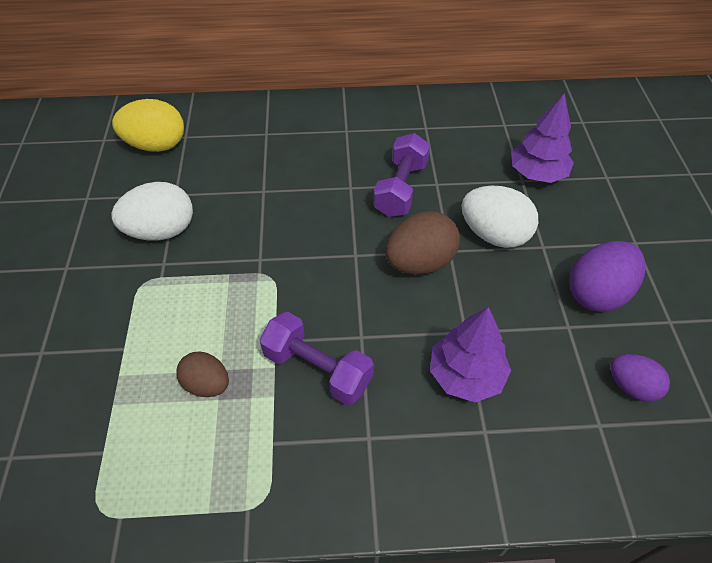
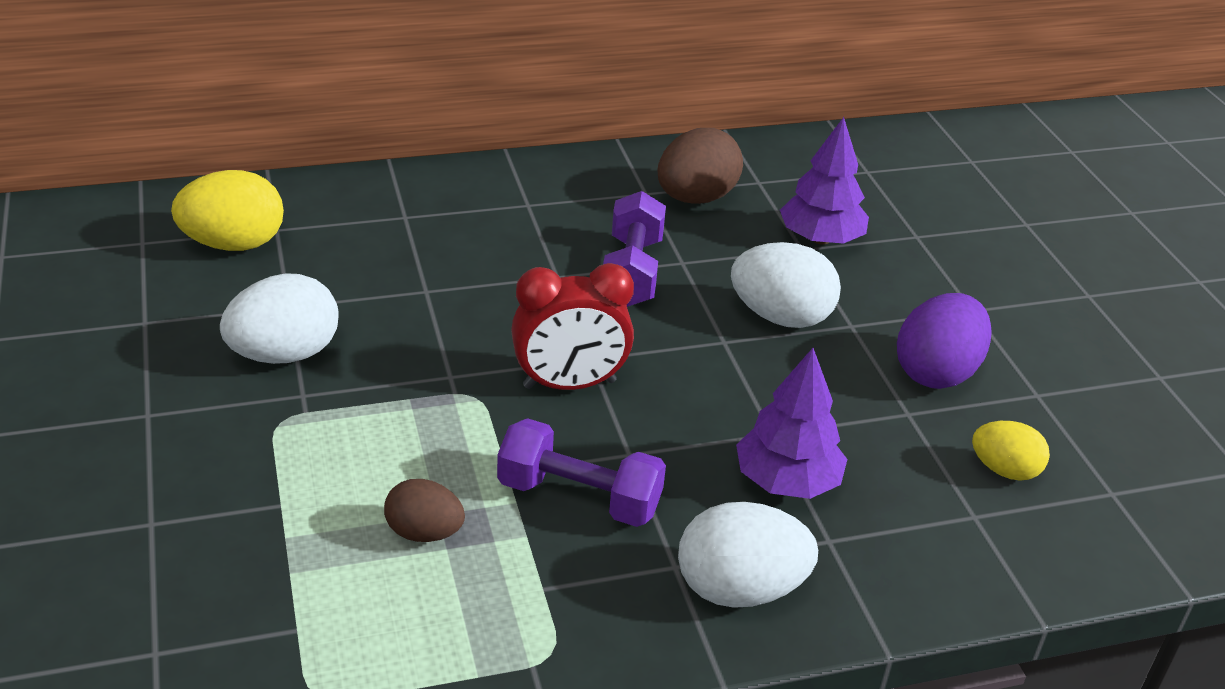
camera: 15 degrees left, 15 degrees down
(335, 274) = (569, 384): none -> red clock
(409, 466) = (739, 589): none -> white egg
(420, 262) = (686, 359): brown egg -> brown egg (695, 198)
(631, 386) = (1004, 470): purple egg -> yellow egg

